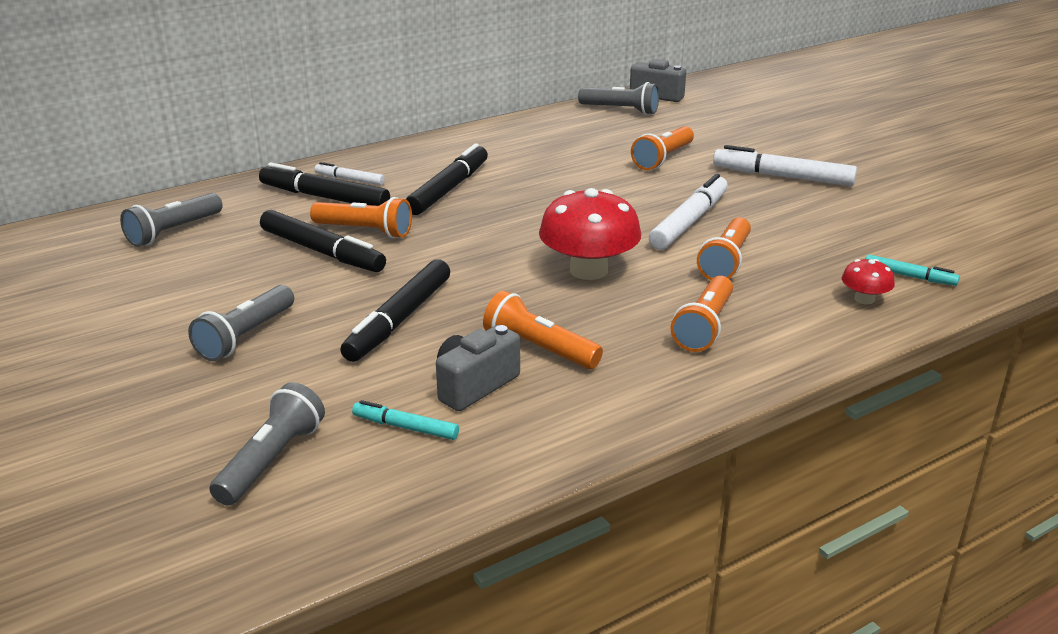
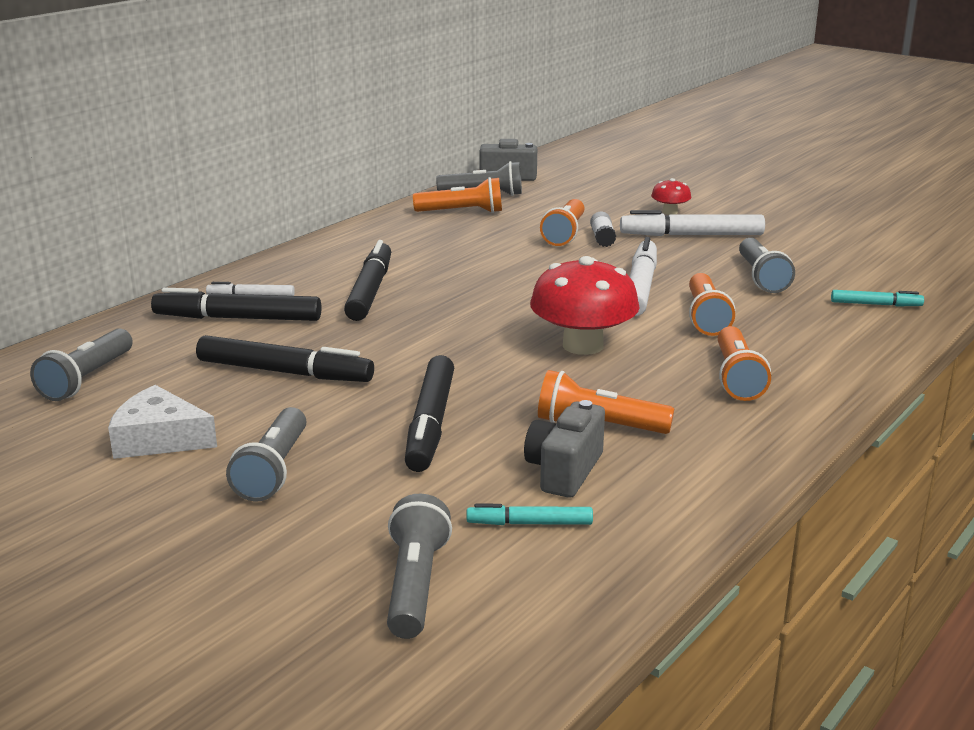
camera: 20 degrees left, 5 degrees down
(184, 292) = (159, 439): none -> white cheese
(365, 231) = (315, 345): orange flashlight -> orange flashlight (462, 212)
(694, 168) = (602, 238): none -> white glue stick
(815, 230) = (761, 278): none -> grey flashlight
(864, 299) = (855, 330): red mushroom -> red mushroom (670, 212)

